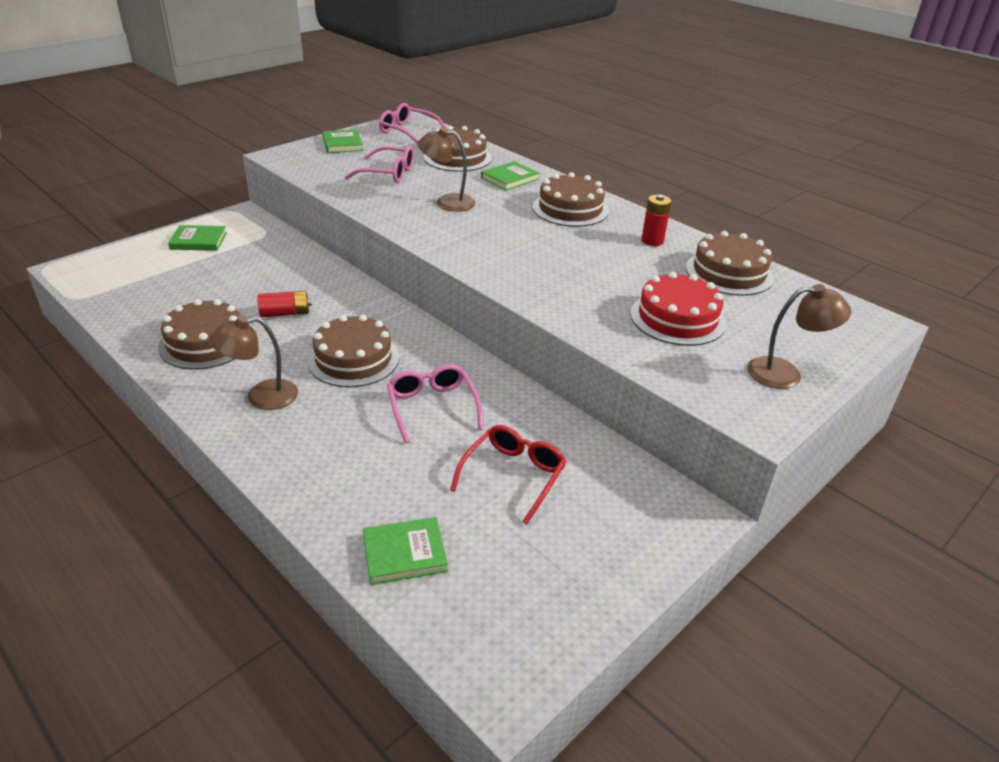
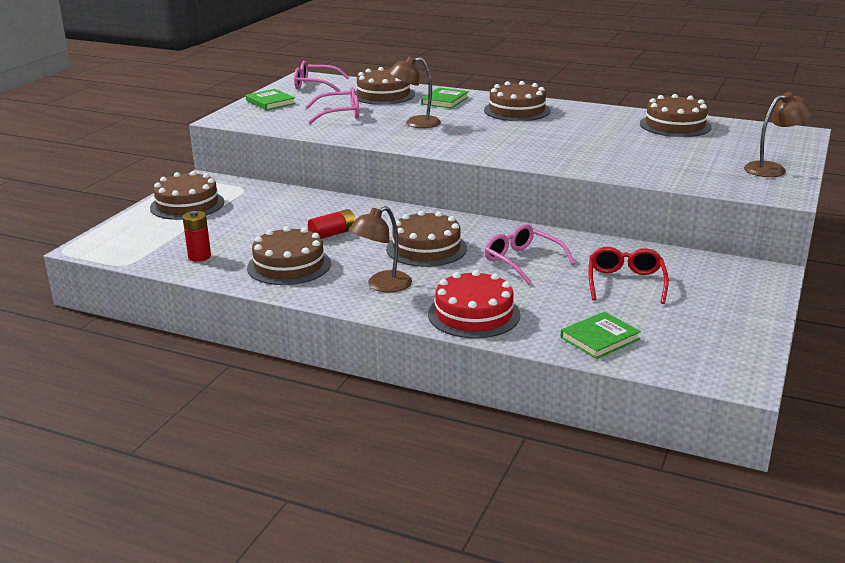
camera: 20 degrees left, 10 degrees down
(198, 241) = (187, 205): green book -> brown cake
(652, 241) = (601, 118): red battery -> red battery (199, 256)
(677, 318) = (670, 155): red cake -> red cake (474, 314)

